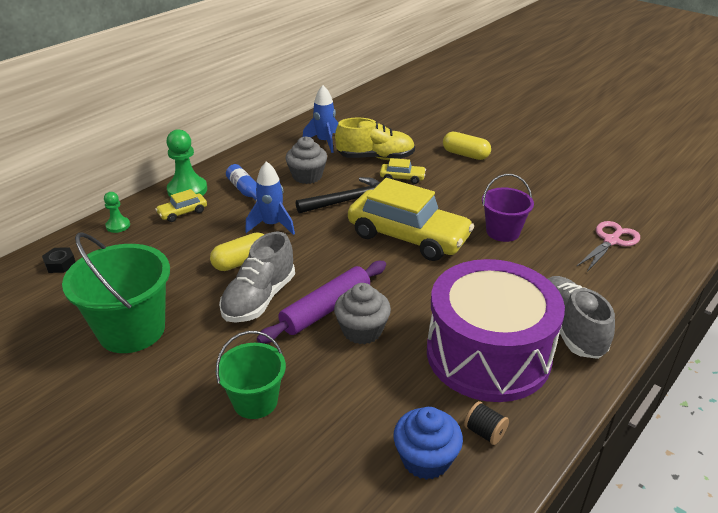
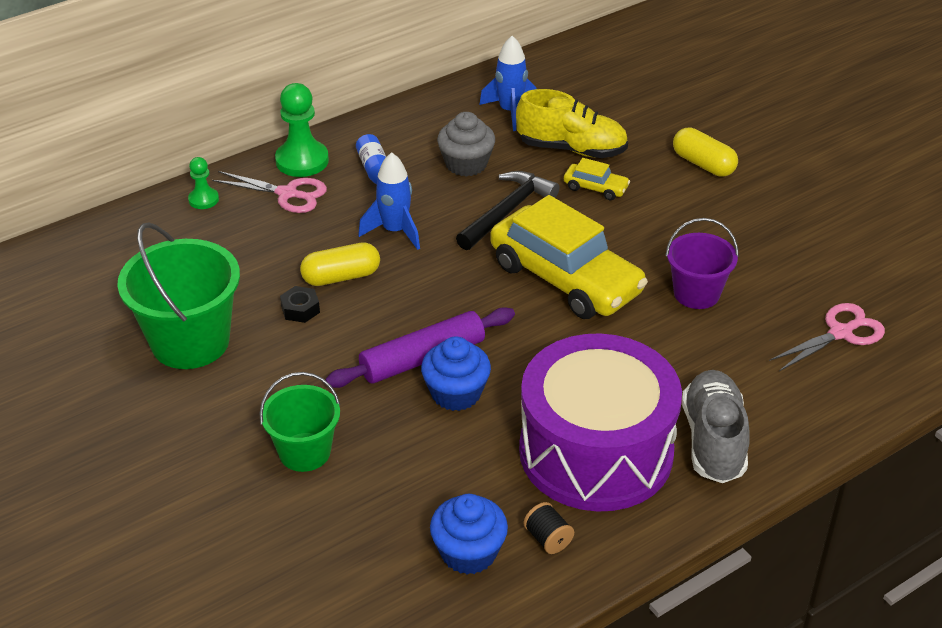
camera: 15 degrees right, 5 degrees up
(60, 264) = (126, 242): black nut -> black nut (300, 309)
(183, 213) = (287, 194): yellow car -> pink scissors
(259, 299) = (347, 330): grey shoe -> none
(348, 201) = (507, 211): black hammer -> black hammer turned 45 degrees counterclockwise
(362, 330) = (456, 393): grey cupcake -> blue cupcake

